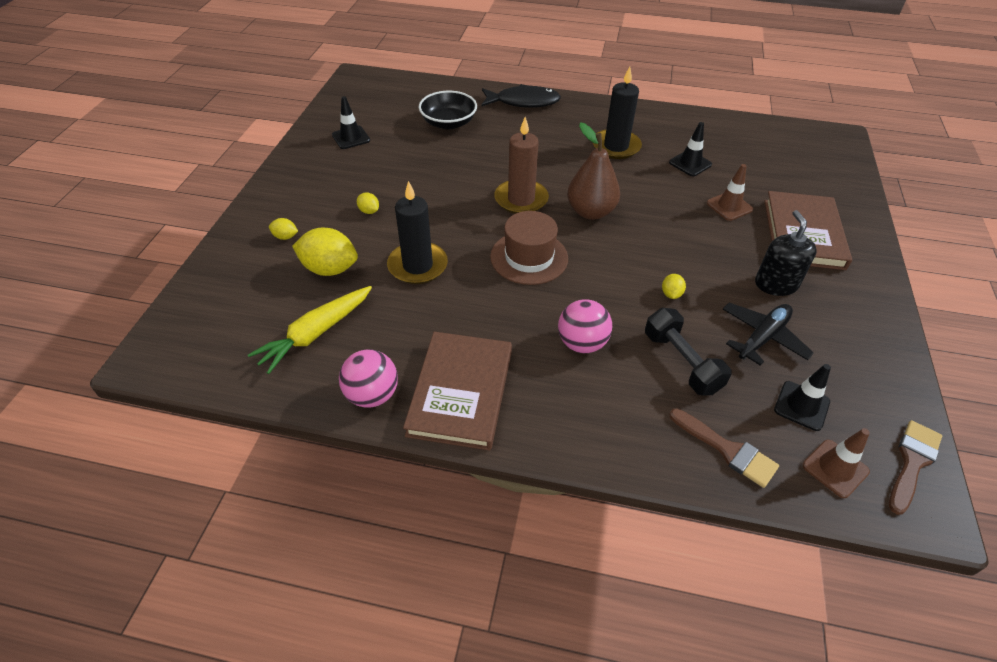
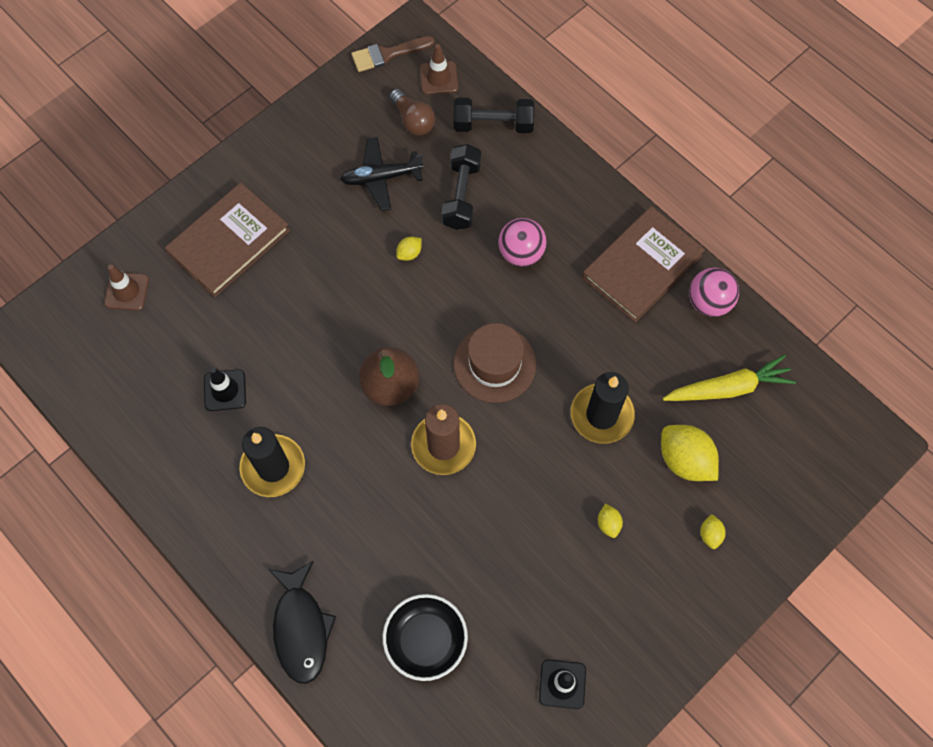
camera: 145 degrees left, 20 degrees up
(285, 237) = (710, 534): yellow lemon -> yellow lemon turned 45 degrees clockwise
(523, 102) = (301, 628): black fish -> black fish turned 135 degrees counterclockwise
(727, 450) = (493, 125): brown brush -> black dumbbell
(729, 206) = (254, 311): brown traffic cone -> brown traffic cone (127, 291)
(776, 284) = (315, 212): black soap dispenser -> none
(801, 406) = (413, 120): black traffic cone -> brown light bulb

